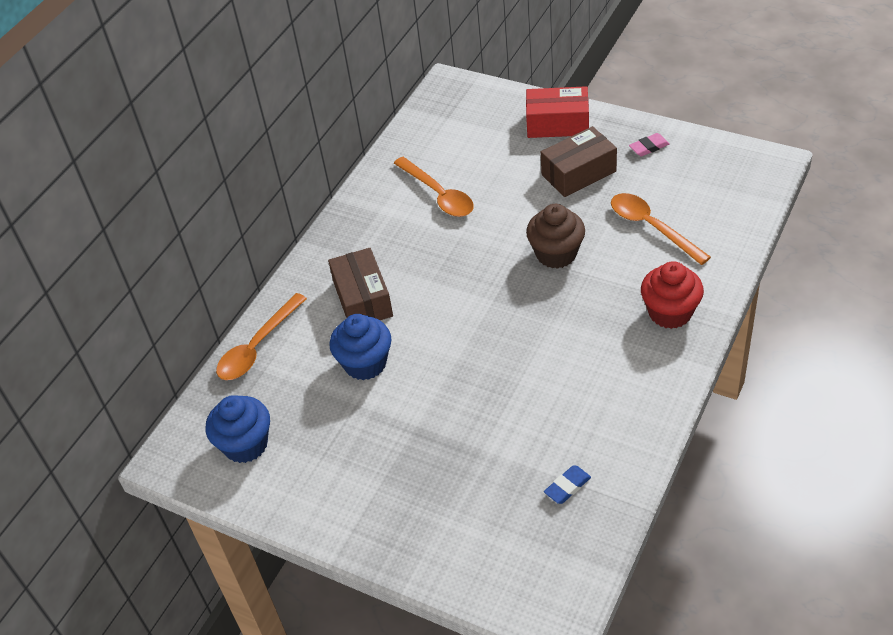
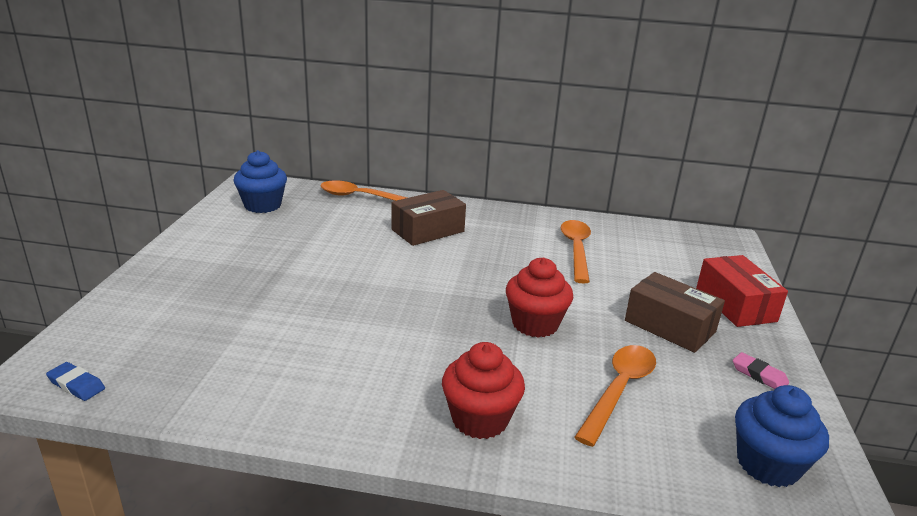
camera: 65 degrees right, 20 degrees down
(365, 363) = (354, 240): blue cupcake -> blue cupcake (767, 464)
(438, 195) = (576, 249): orange spoon -> orange spoon turned 150 degrees clockwise
(556, 254) = (535, 324): brown cupcake -> red cupcake
(567, 486) = (203, 365): blue eraser -> blue eraser (76, 385)

